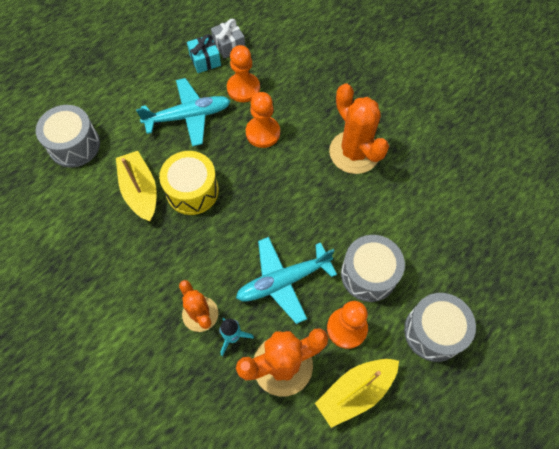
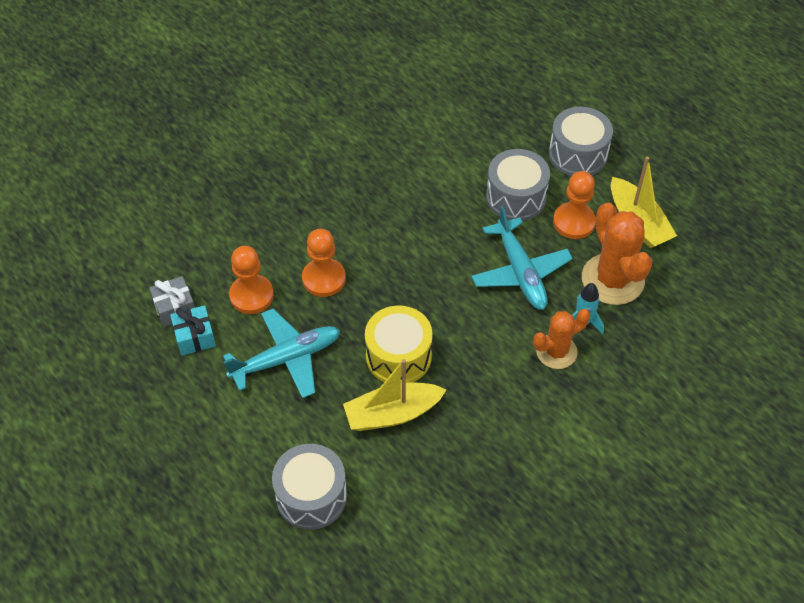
camera: 85 degrees left, 10 degrees down
(188, 116) = (286, 359): turquoise plane -> turquoise plane turned 75 degrees clockwise
(354, 152) = (364, 192): orange cactus -> none

